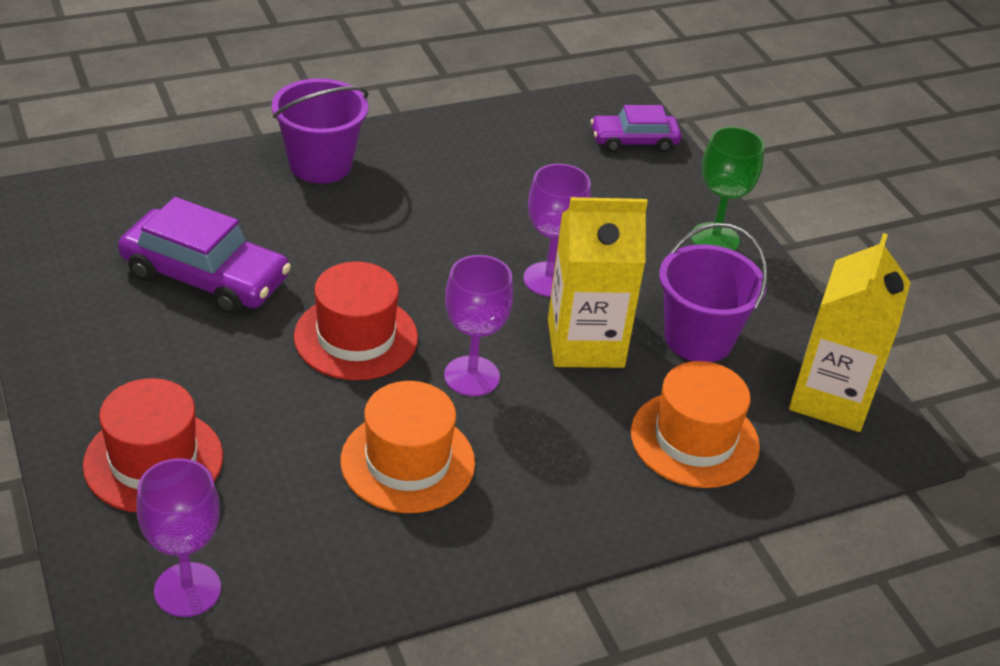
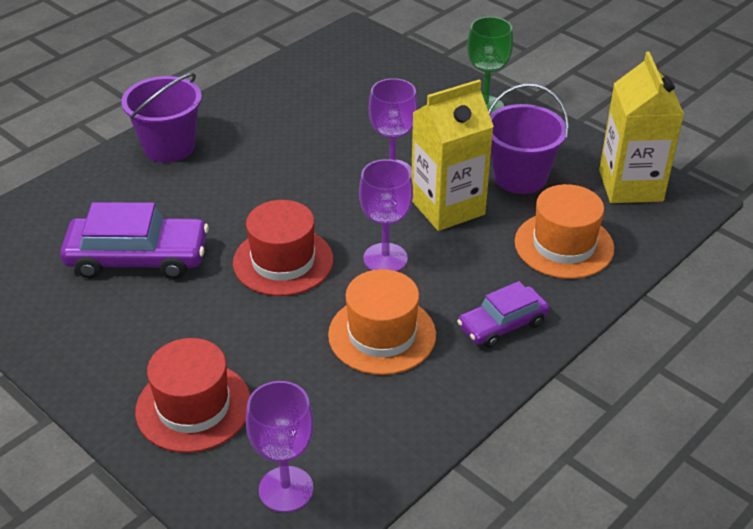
camera: 20 degrees left, 0 degrees up
(634, 141) = (384, 58): purple car -> purple car (502, 324)

